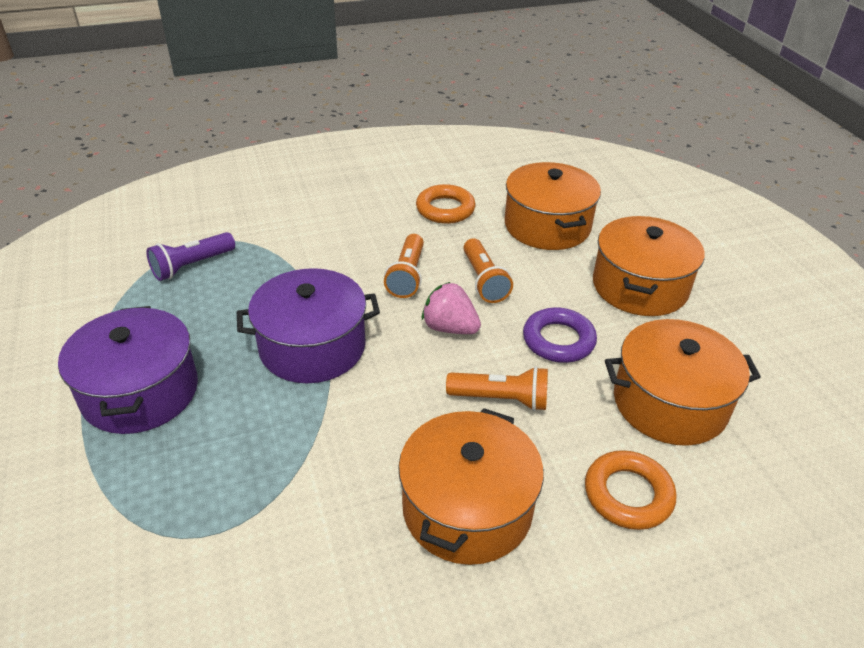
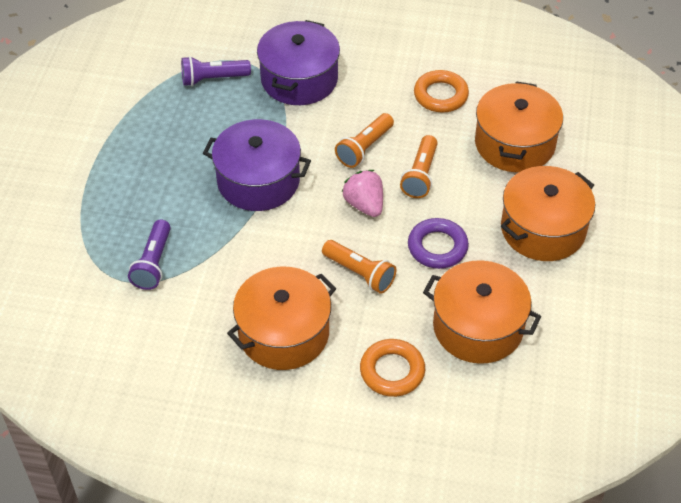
camera: 30 degrees right, 10 degrees up
(140, 392) = (131, 170): purple pot -> purple pot (299, 79)
(235, 493) = (153, 263): none -> purple flashlight

